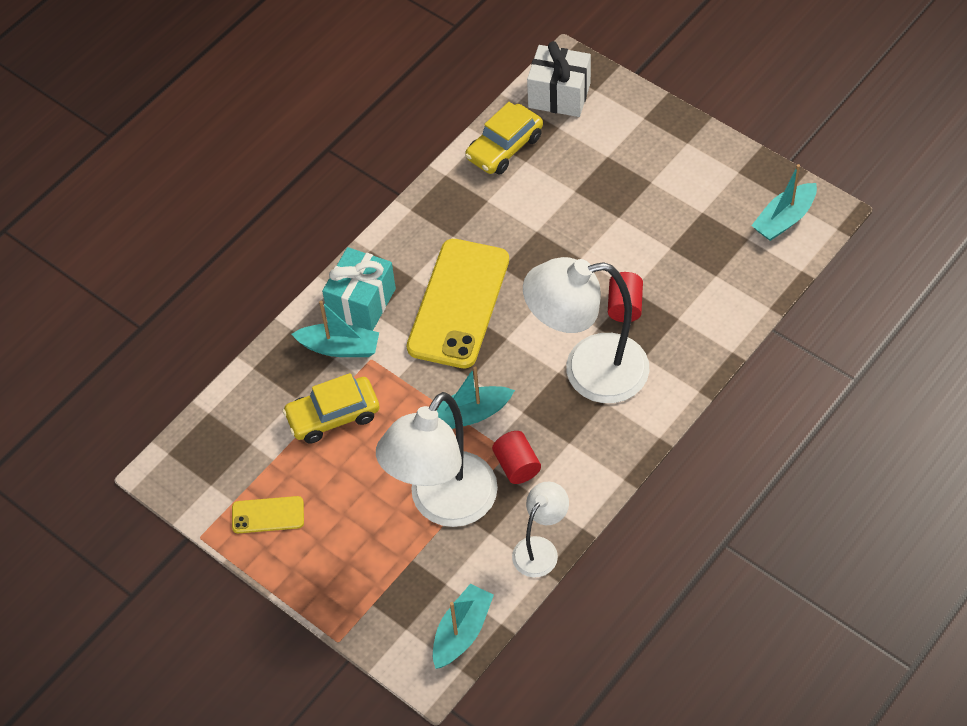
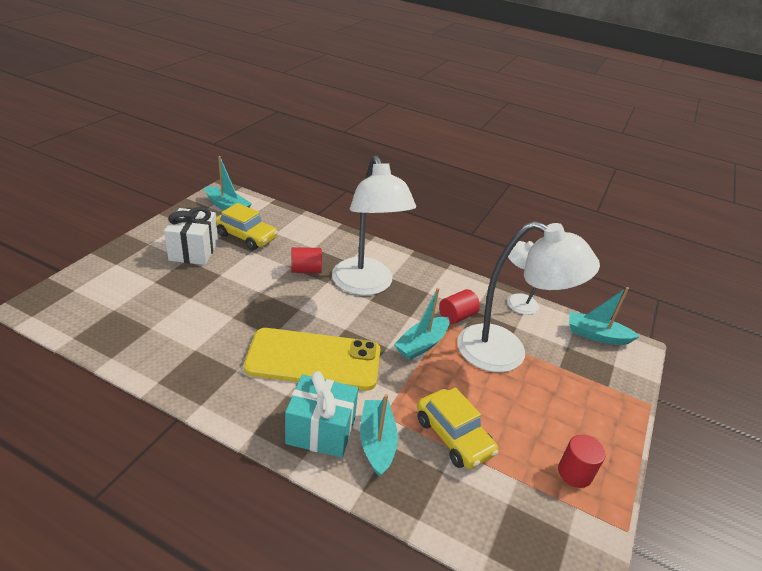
camera: 110 degrees left, 20 degrees down
(268, 515) = (574, 473): yellow phone -> red cylinder
(470, 414) = (422, 344): turquoise boat -> turquoise boat turned 75 degrees clockwise
(504, 147) = (130, 342): yellow car -> yellow car (246, 236)
(559, 95) = (73, 310): white gift -> white gift (194, 251)

